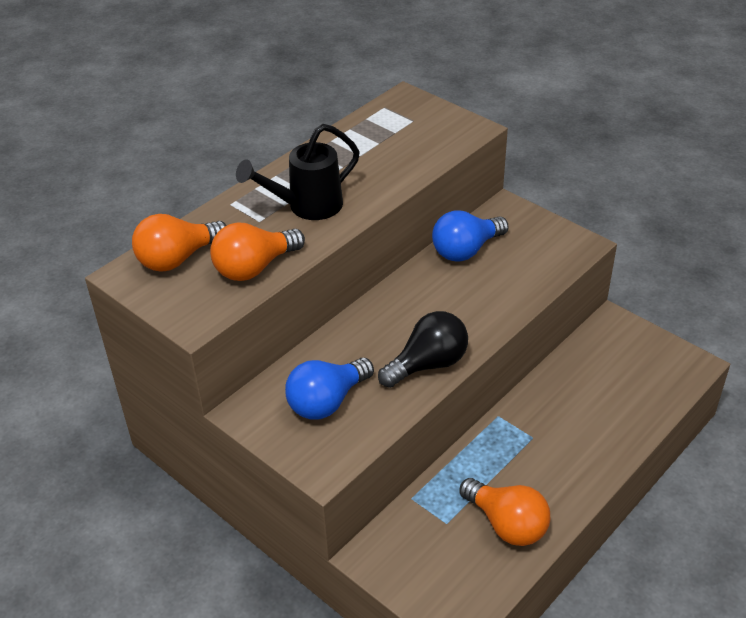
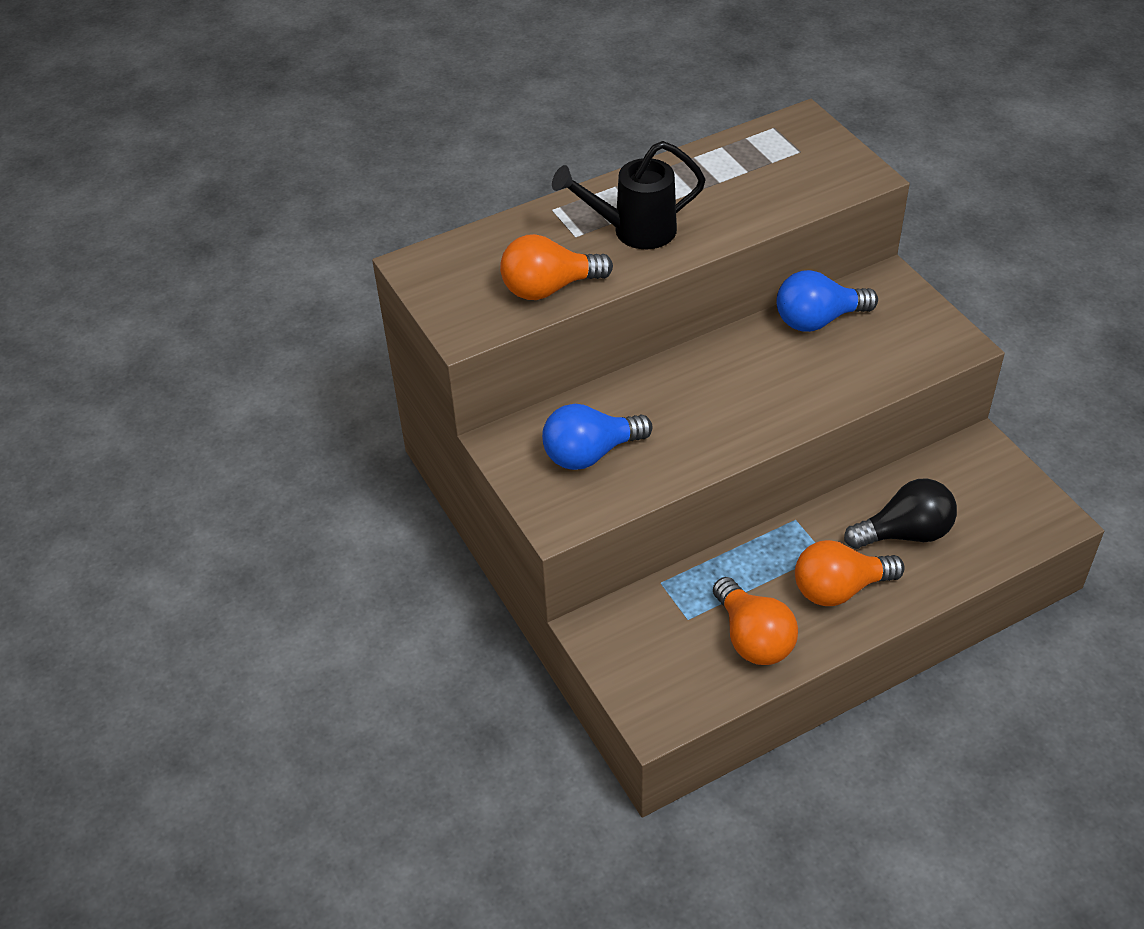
camera: 20 degrees right, 5 degrees up
(178, 259) = (473, 260): orange light bulb -> orange light bulb (839, 589)
(428, 364) = (716, 440): black light bulb -> black light bulb (905, 533)

